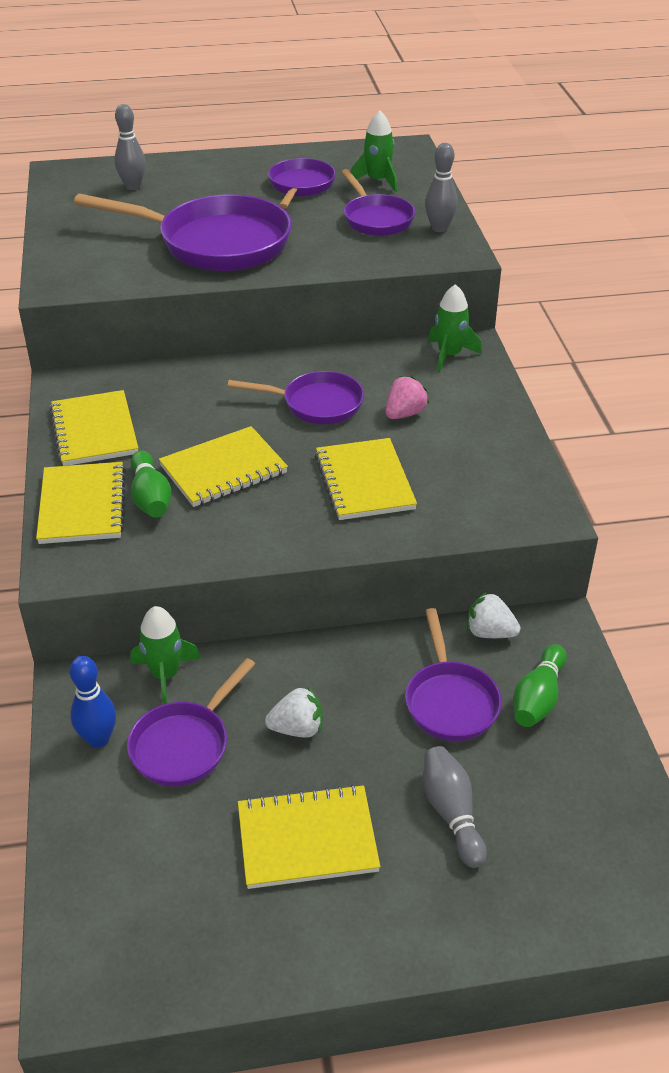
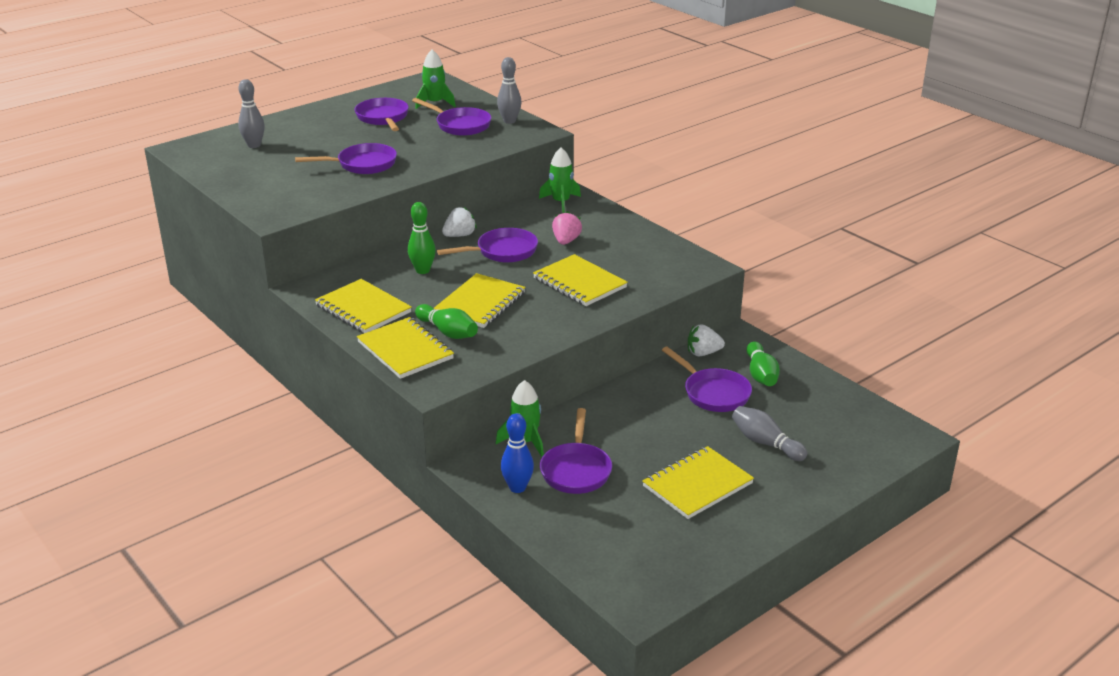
camera: 30 degrees left, 10 degrees down
(205, 400) = (422, 270): none -> green bowling pin
(215, 243) = (362, 164): purple pan -> purple pan, size x0.57
(297, 728) = (637, 437): white strawberry -> white strawberry (459, 235)

